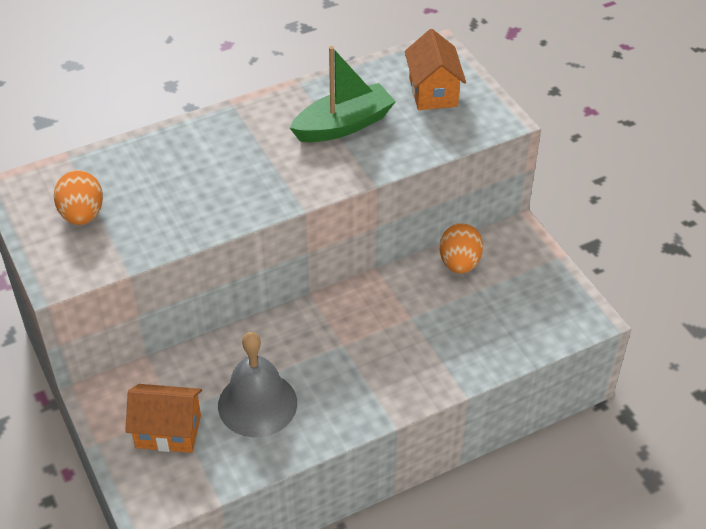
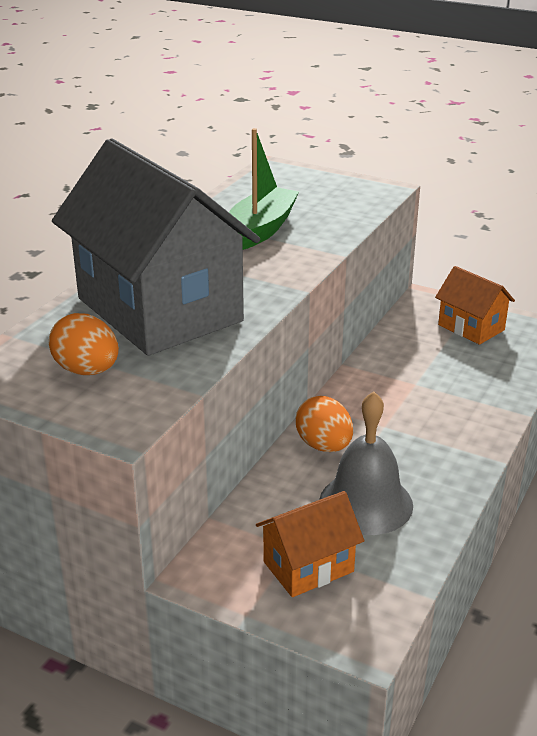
camera: 35 degrees left, 15 degrees down
(182, 179) = (159, 310): none -> grey house
(433, 92) = (306, 190): orange house -> orange house (471, 327)
(459, 263) = (406, 334): orange egg -> orange egg (324, 446)

